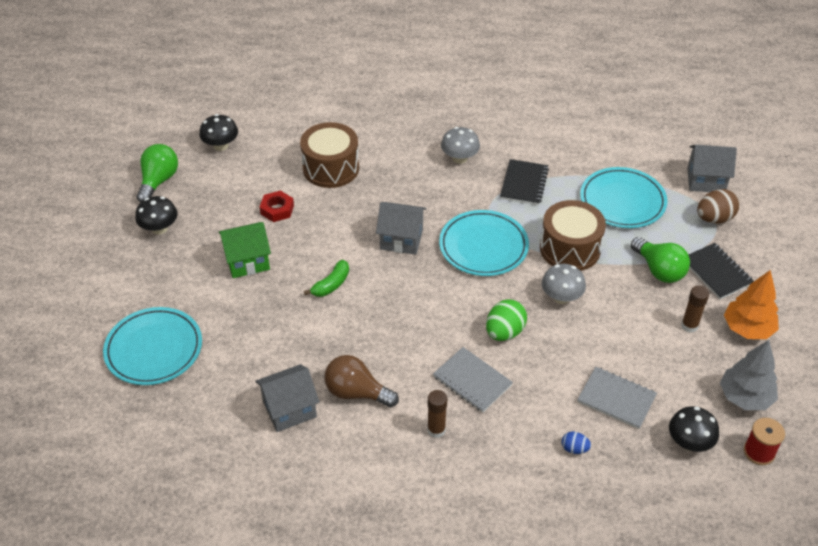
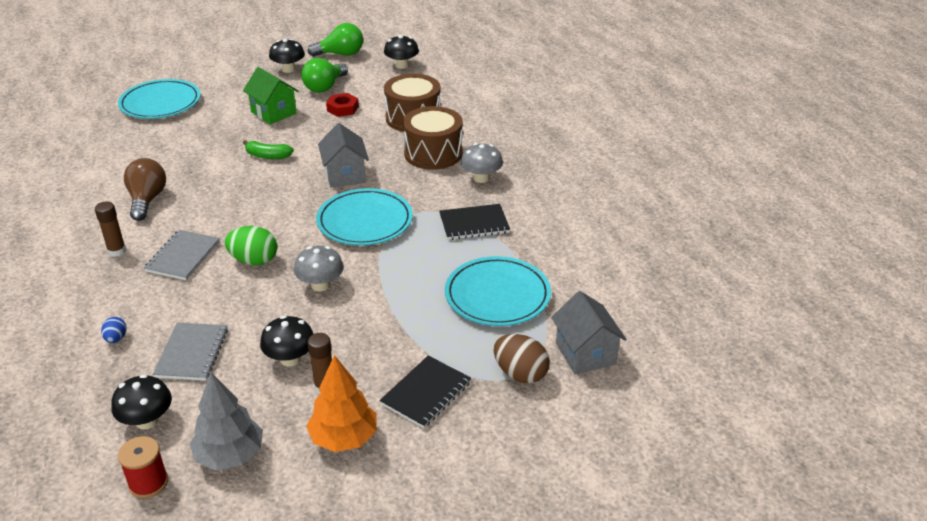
camera: 65 degrees right, 10 degrees down
(289, 409) = (118, 174): grey house -> none
(570, 249) = (396, 275): brown drum -> brown drum (433, 153)
(648, 338) = (290, 359): none -> black mushroom
(659, 270) = (402, 345): green light bulb -> green light bulb (325, 87)

